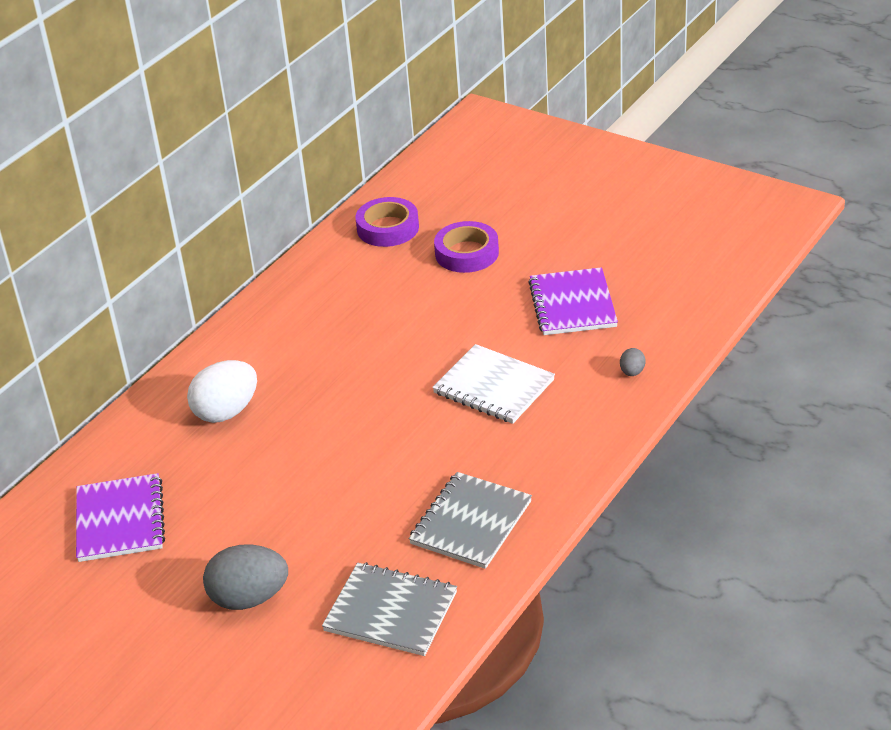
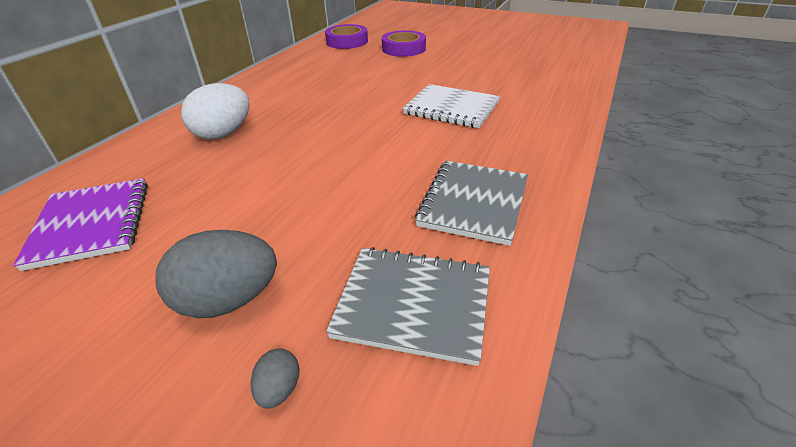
camera: 10 degrees left, 0 degrees up
(572, 304) = (489, 66): purple notebook -> none
(632, 372) = (557, 95): grey egg -> grey egg (279, 389)

